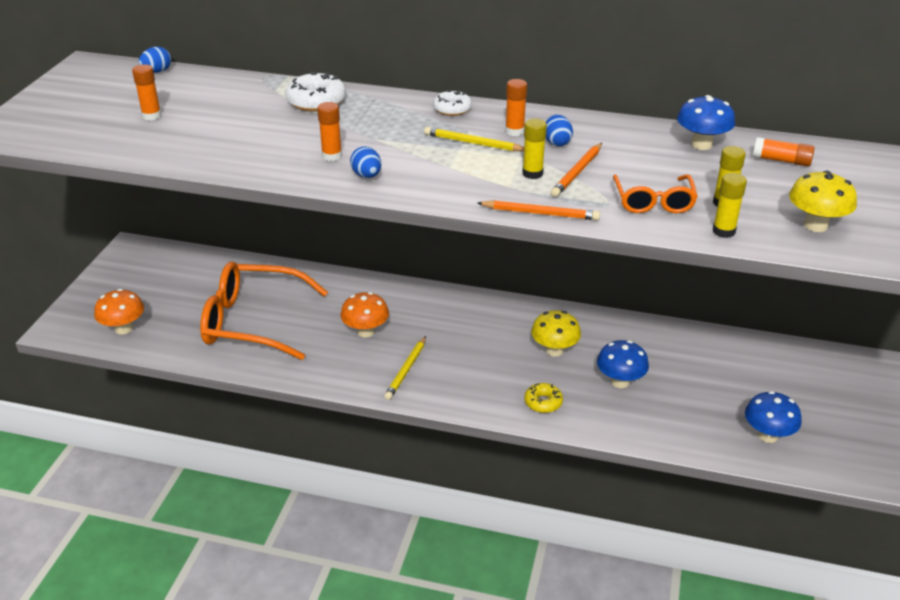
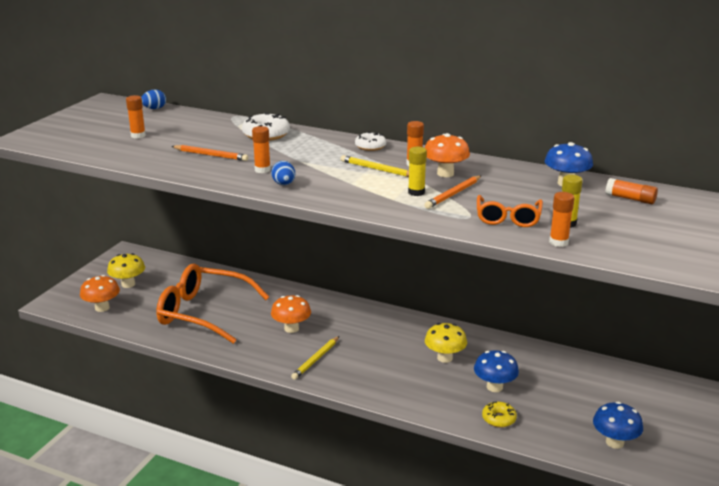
camera: 10 degrees right, 10 degrees down
(540, 213) = (411, 218): orange pencil -> orange pencil (211, 155)
(543, 402) = (423, 395): yellow donut -> yellow donut (498, 419)
(557, 142) = (445, 174): blue egg -> orange mushroom
(723, 231) = (558, 242): yellow glue stick -> orange glue stick
(815, 225) = (640, 244): yellow mushroom -> yellow mushroom (128, 284)

